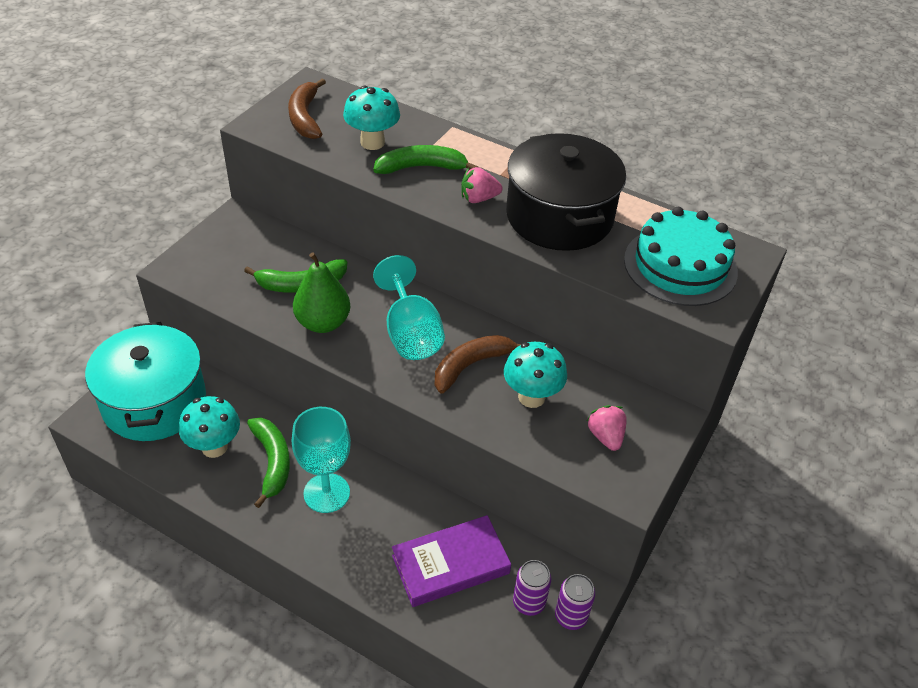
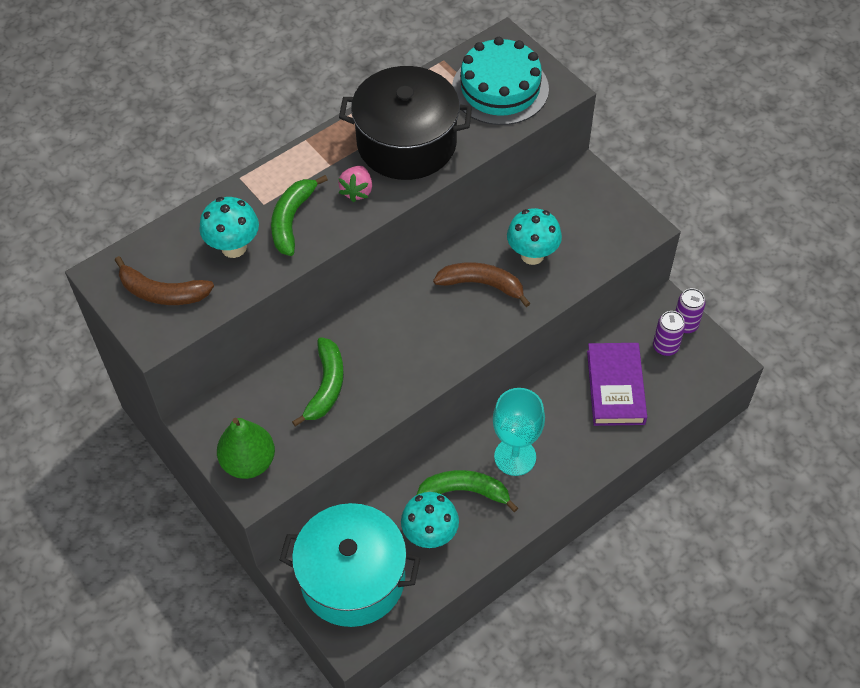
camera: 65 degrees left, 10 degrees up
(323, 323) = (385, 380): green pear -> green pear (248, 462)
(410, 333) = (427, 317): turquoise goblet -> none
(471, 365) = (482, 284): brown banana -> brown banana turned 120 degrees clockwise
(605, 436) = (589, 222): pink strawberry -> none

